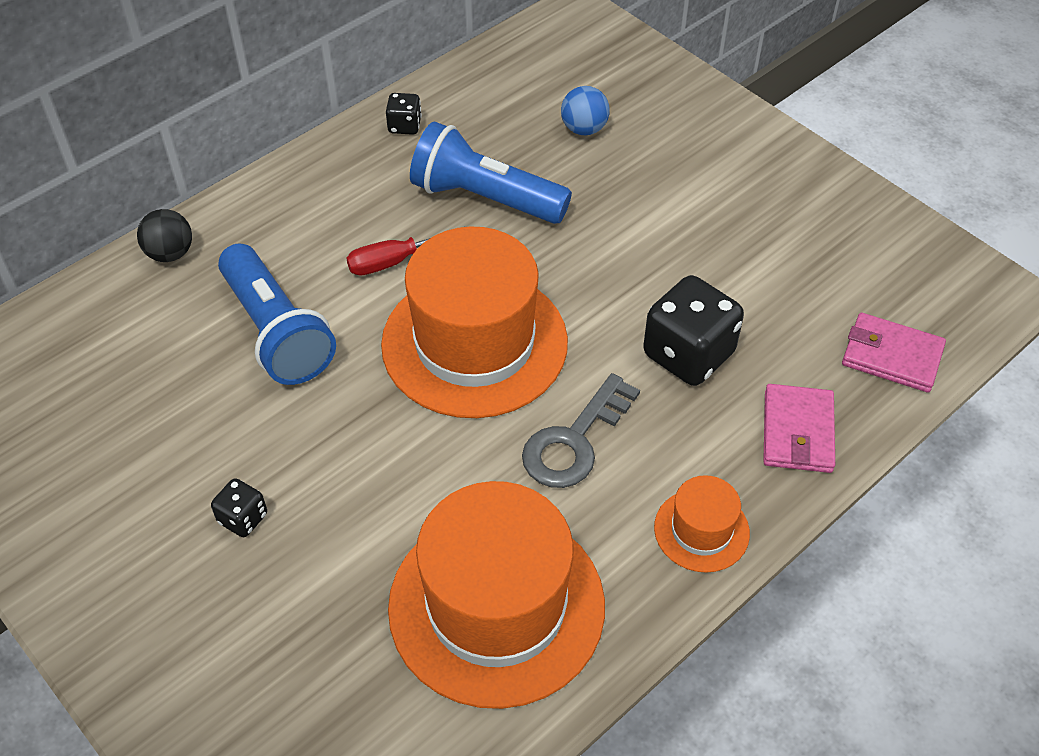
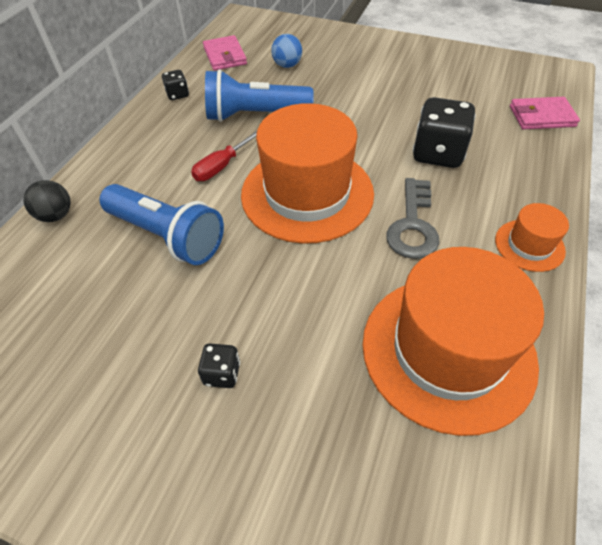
camera: 25 degrees left, 0 degrees up
(798, 432) = (531, 170): pink wallet -> pink wallet (225, 56)

